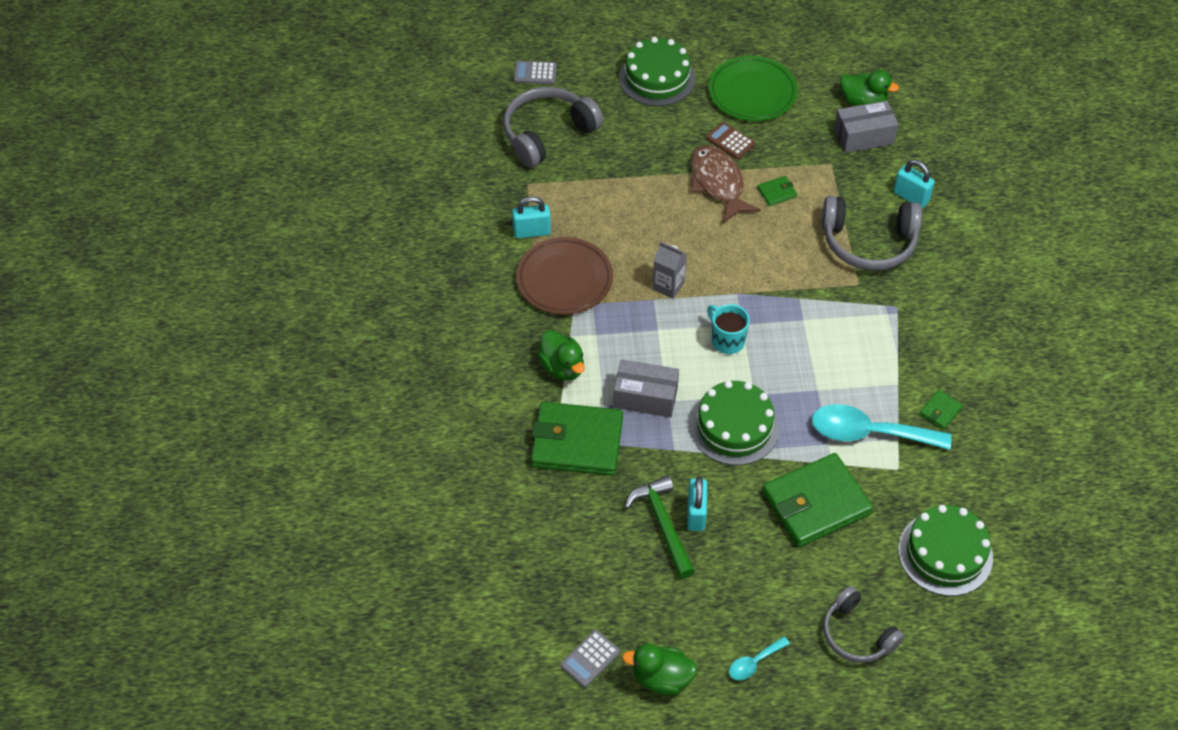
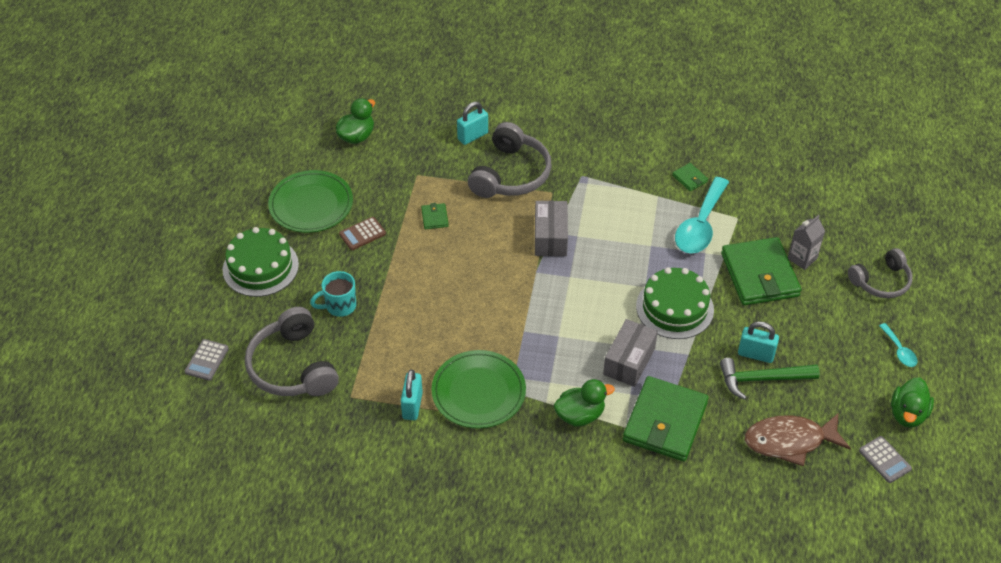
camera: 75 degrees left, 5 degrees down
(564, 279) = (478, 392): brown plate -> green plate
(668, 286) = (512, 317): grey carton -> grey carton (802, 258)
(718, 183) = (408, 254): brown fish -> brown fish (789, 441)
(727, 340) = (584, 291): turquoise mug -> turquoise mug (339, 306)
(863, 136) = (395, 146): grey box -> grey box (550, 237)
(945, 553) = (818, 212): green cake -> none

